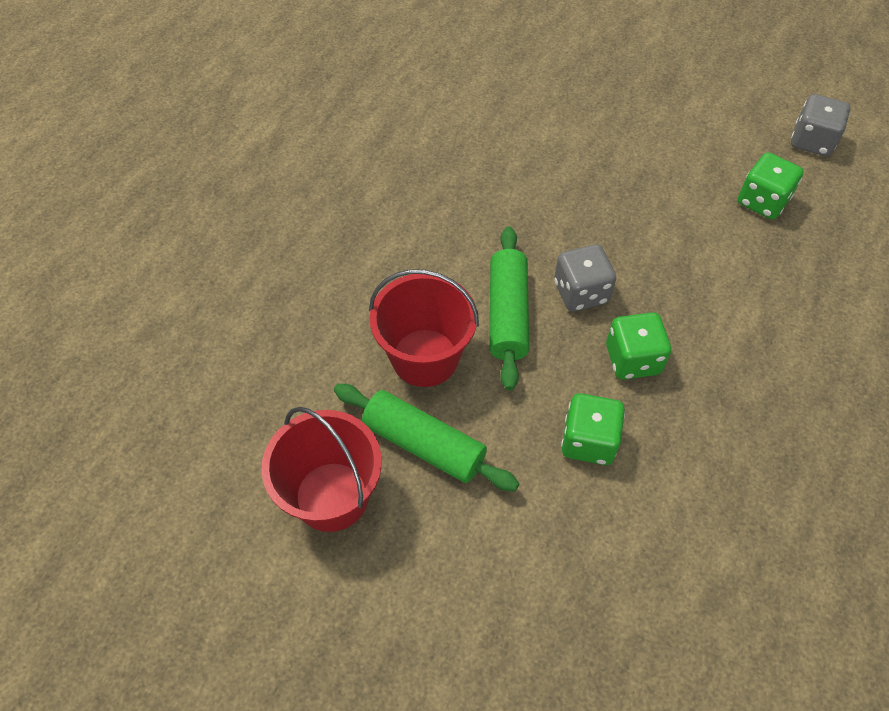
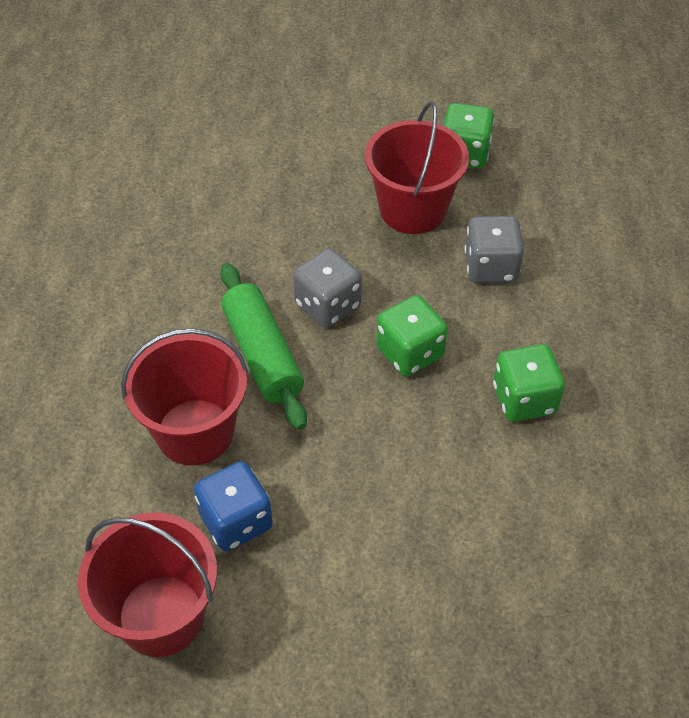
camera: 25 degrees left, 5 degrees down
(424, 444) = (236, 521): green rolling pin -> blue dice
(588, 441) = (403, 449): green dice -> green dice (524, 399)
(692, 235) = (412, 209): none -> red bucket
(812, 141) = (485, 80): grey dice -> grey dice (491, 267)

